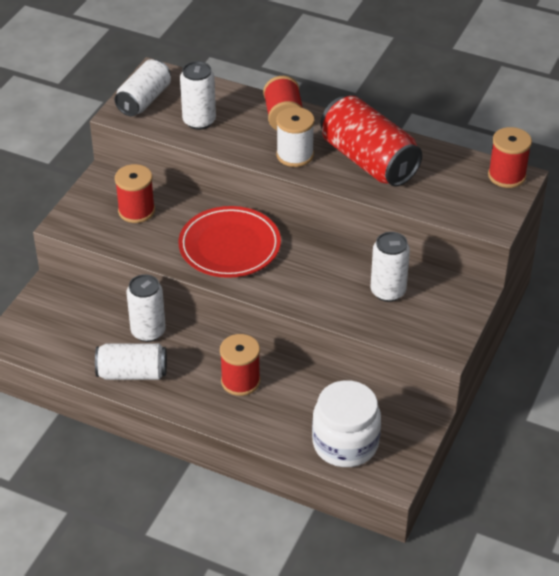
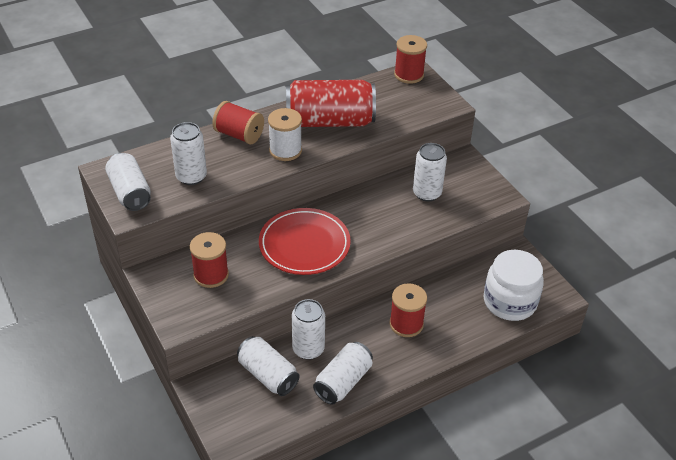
camera: 55 degrees left, 0 degrees up
(96, 322) = (268, 375): none -> white can

